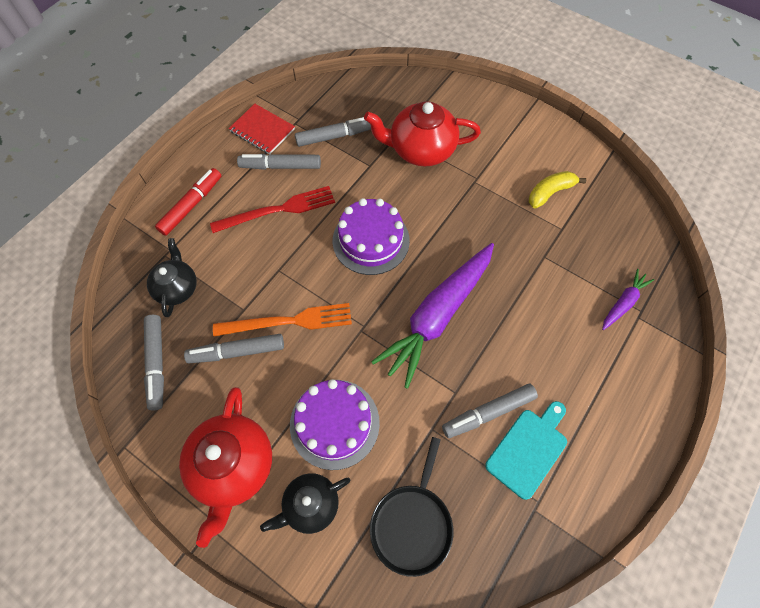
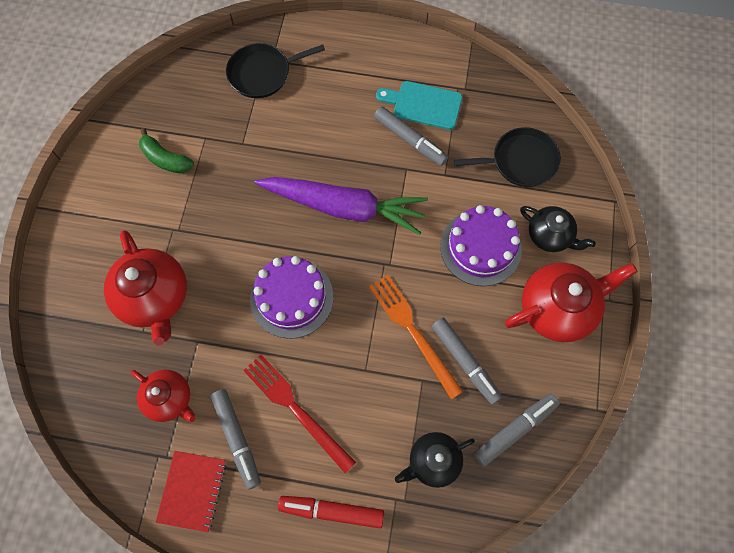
camera: 115 degrees left, 5 degrees up
(335, 136) = (170, 399): grey marker -> red teapot
(550, 193) = (165, 159): yellow banana -> green banana
(623, 302) = (263, 73): purple carrot -> black pan

